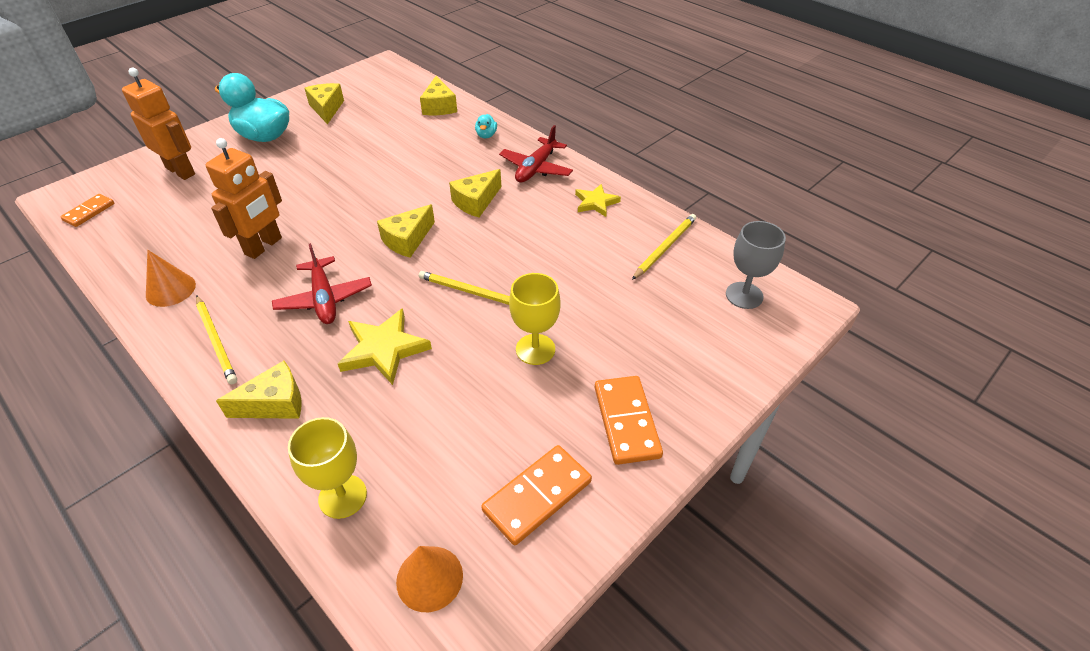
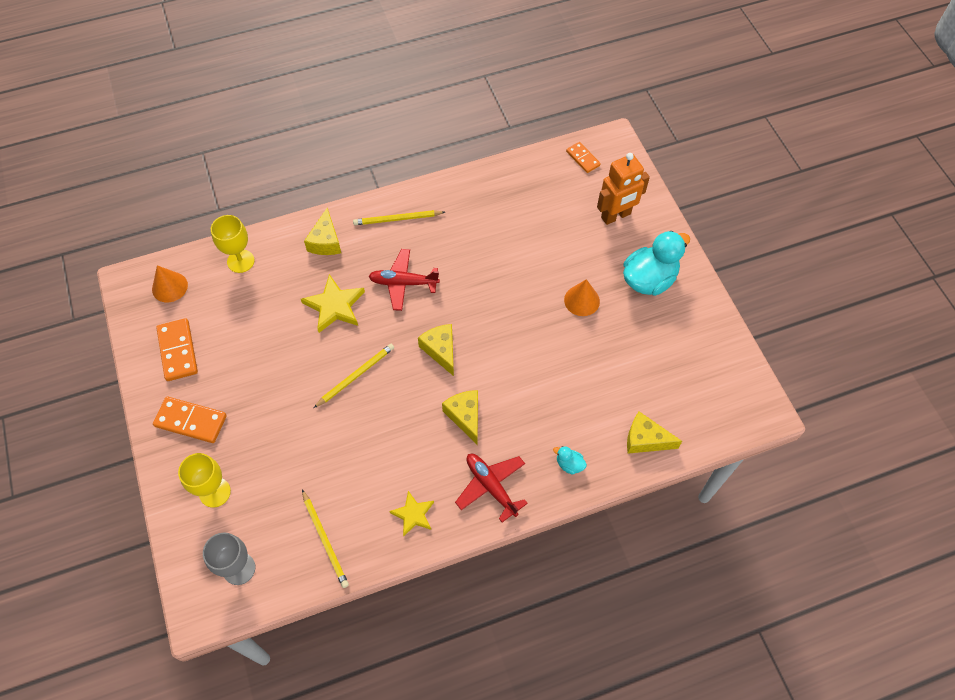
camera: 115 degrees right, 15 degrees up
(170, 289) = (463, 200): orange cone -> orange cone (582, 300)
(264, 246) = (483, 257): orange robot -> none
(327, 109) = (681, 338): yellow cheese -> none
(535, 349) = (279, 394): yellow goblet -> yellow goblet (215, 492)

